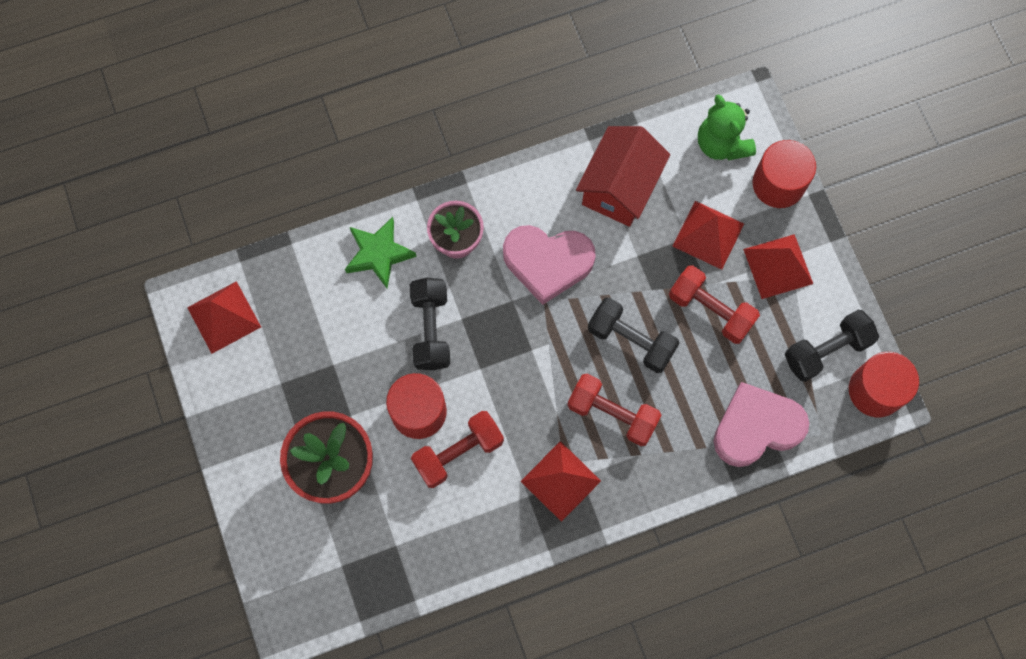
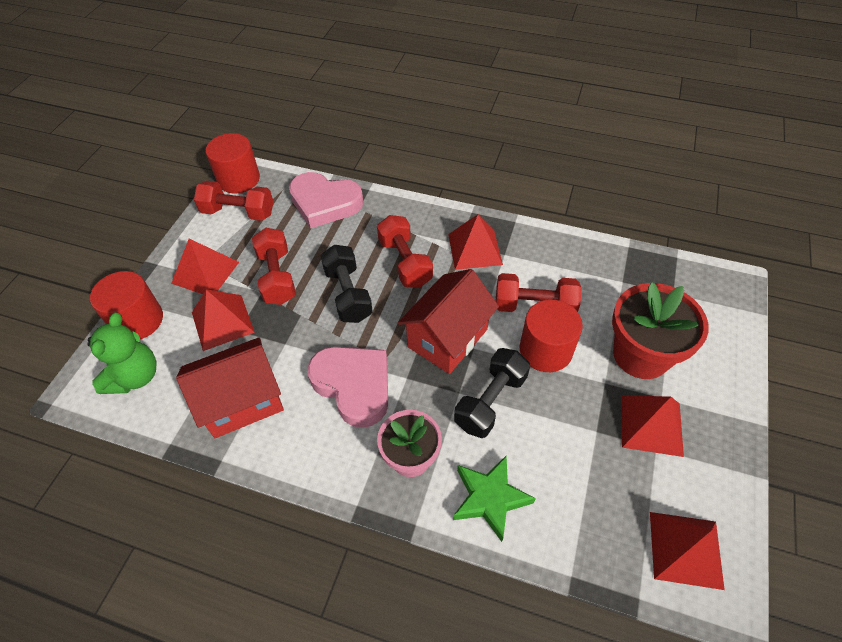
camera: 140 degrees left, 20 degrees down
(294, 401) = (651, 425): none -> red pyramid
(509, 361) = (447, 338): none -> red house
(826, 350) = (238, 212): black dumbbell -> red dumbbell

